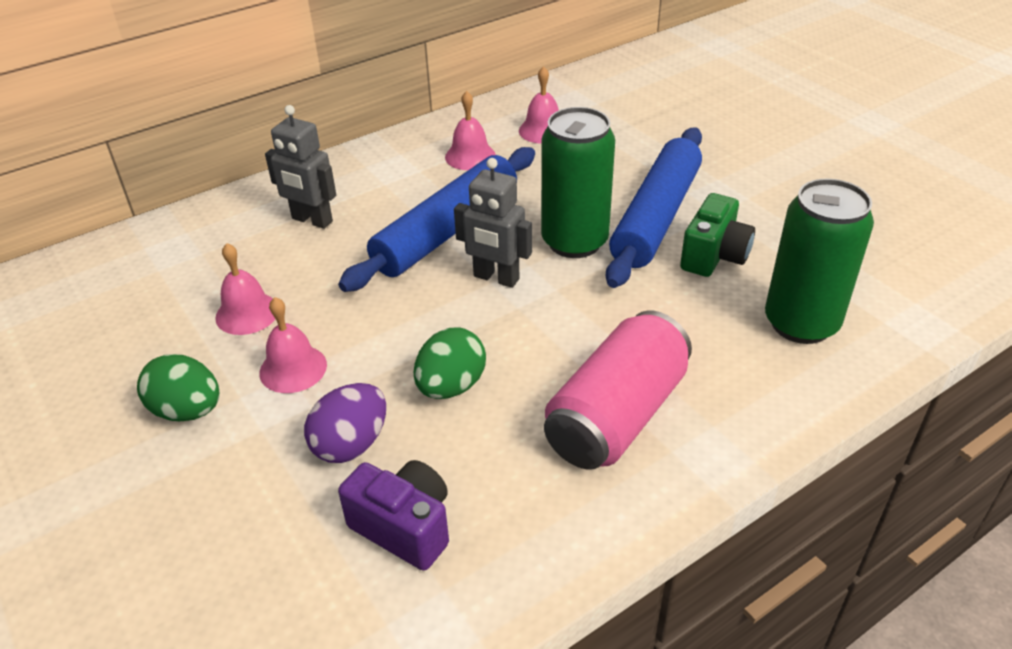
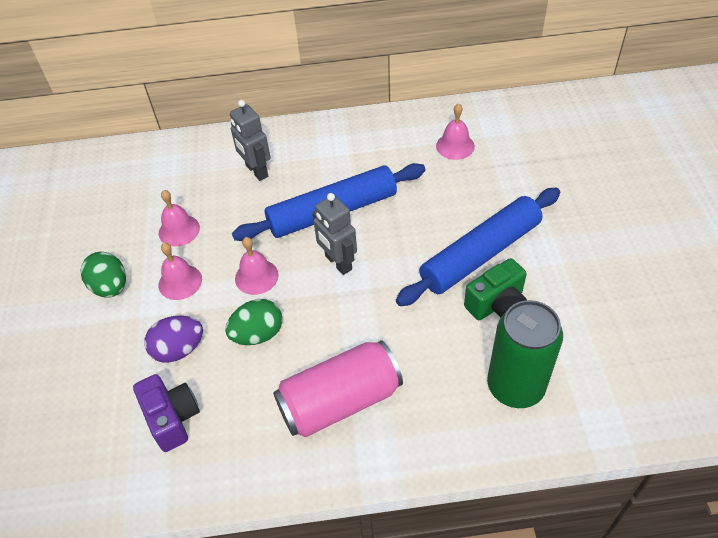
camera: 30 degrees right, 10 degrees up
(470, 156) = (389, 152): pink bell -> pink bell (256, 276)
(574, 242) = (409, 253): green can -> none

